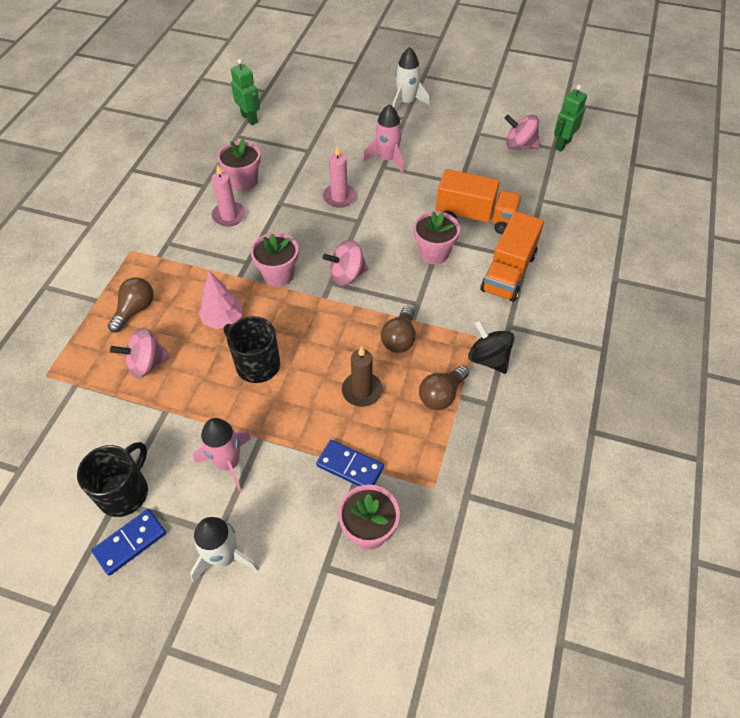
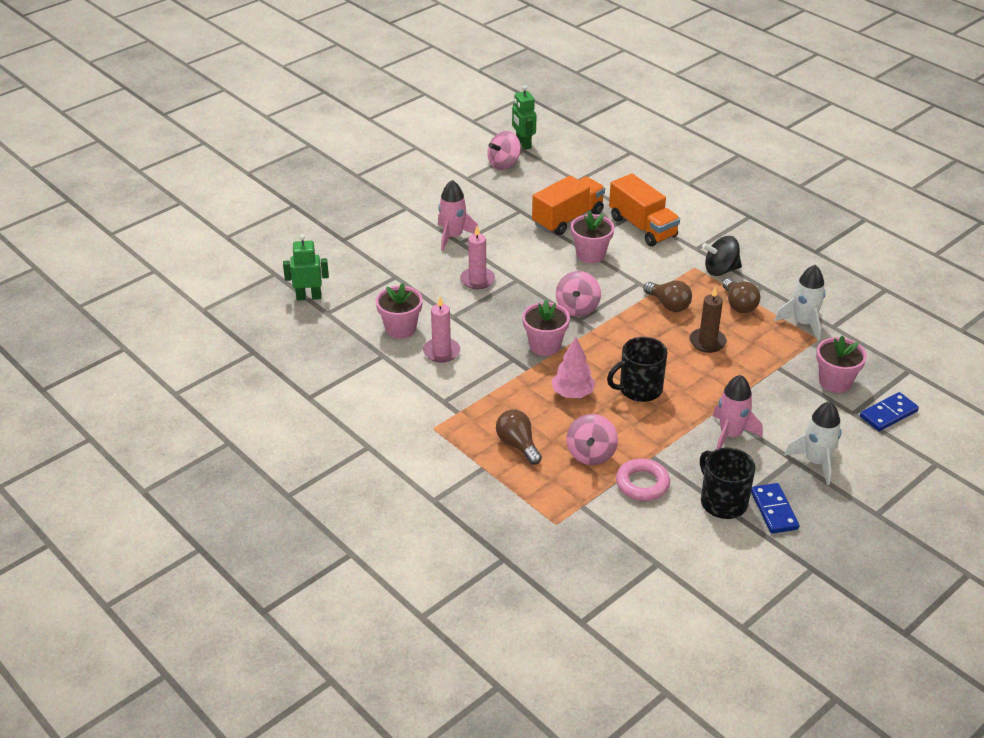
camera: 60 degrees left, 15 degrees down
(123, 417) = (642, 484): none -> pink ring
(350, 466) = (774, 372): blue domino -> blue domino (888, 414)
(406, 102) = (385, 198): white rocket -> white rocket (803, 323)

